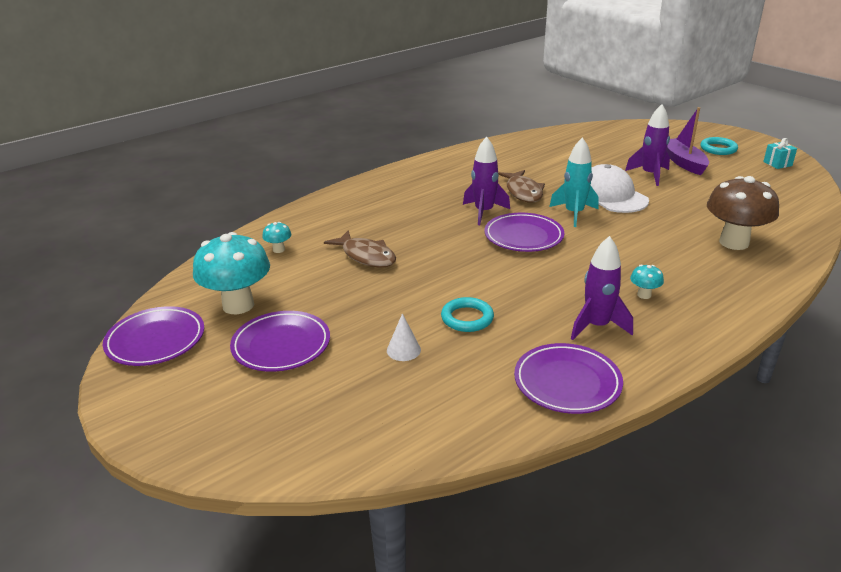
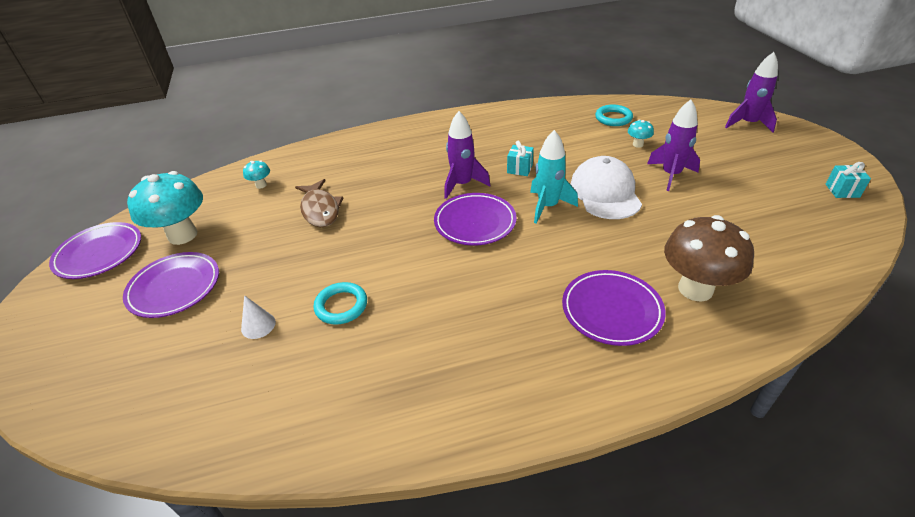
camera: 25 degrees right, 10 degrees up
(523, 192) = (519, 169): brown fish -> turquoise gift
(567, 382) = (362, 418): purple plate -> purple plate (611, 310)
(596, 326) = (451, 356): purple rocket -> purple rocket (748, 124)
(644, 295) = (533, 331): turquoise mushroom -> turquoise mushroom (638, 144)
(683, 162) = (723, 166): purple boat -> none
(718, 149) = (781, 156): turquoise ring -> turquoise ring (613, 118)

